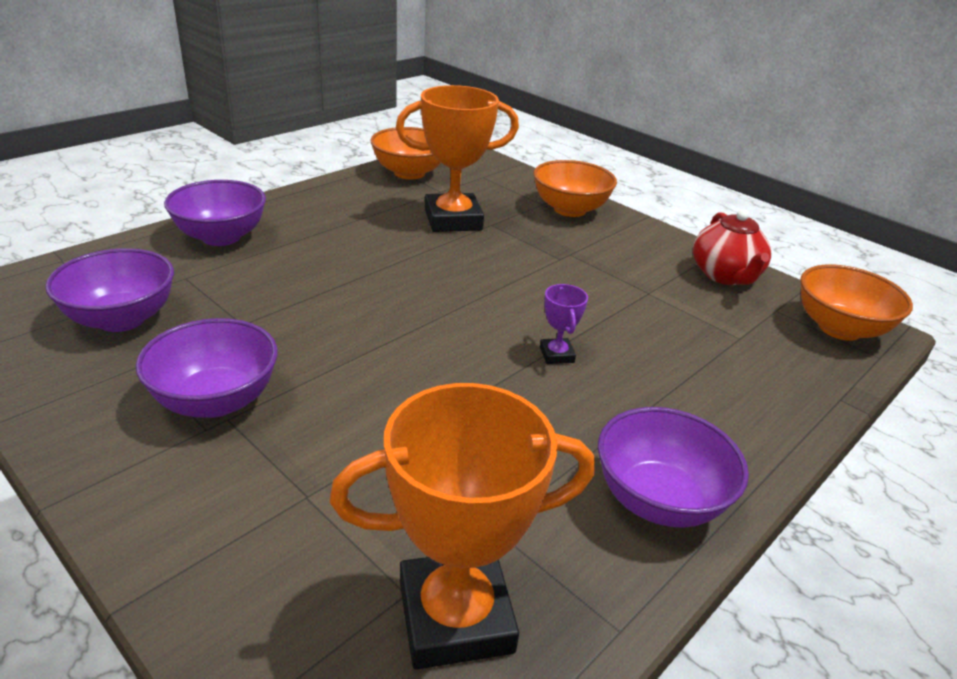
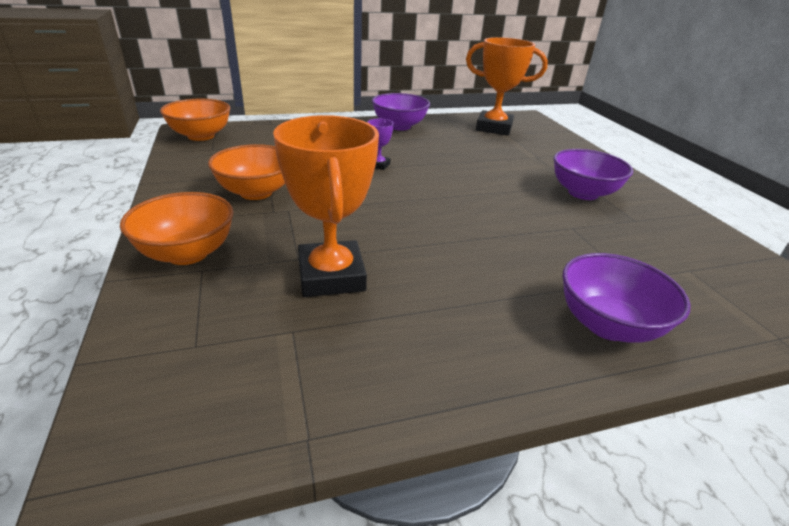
camera: 150 degrees left, 0 degrees up
(122, 319) = (668, 254): purple bowl -> none
(409, 173) = (294, 394): orange bowl -> orange bowl (256, 192)
(453, 220) = (331, 276): orange trophy -> orange trophy turned 60 degrees clockwise
(725, 275) = (193, 169): red teapot -> none

